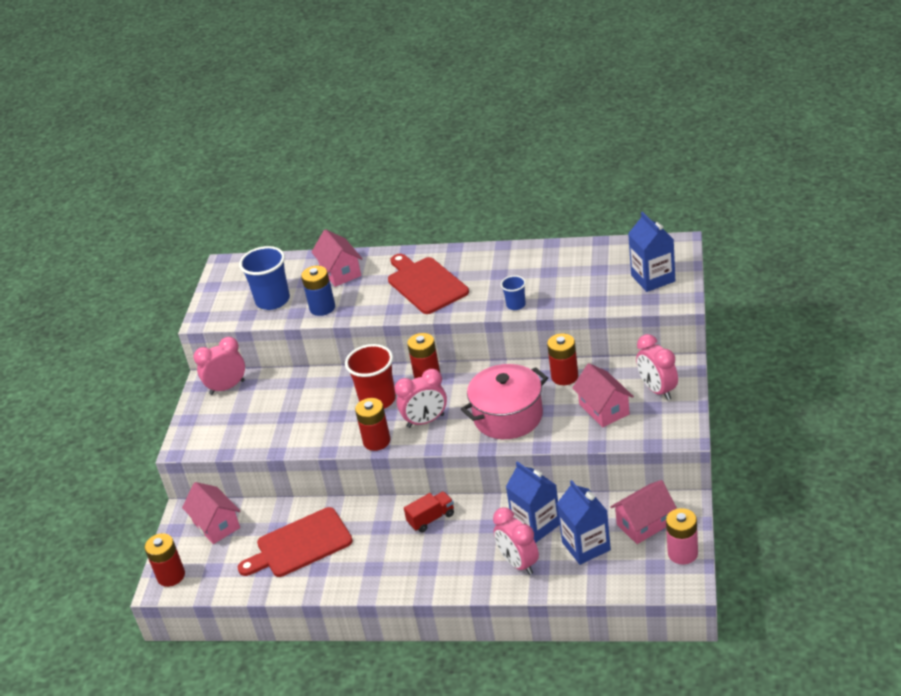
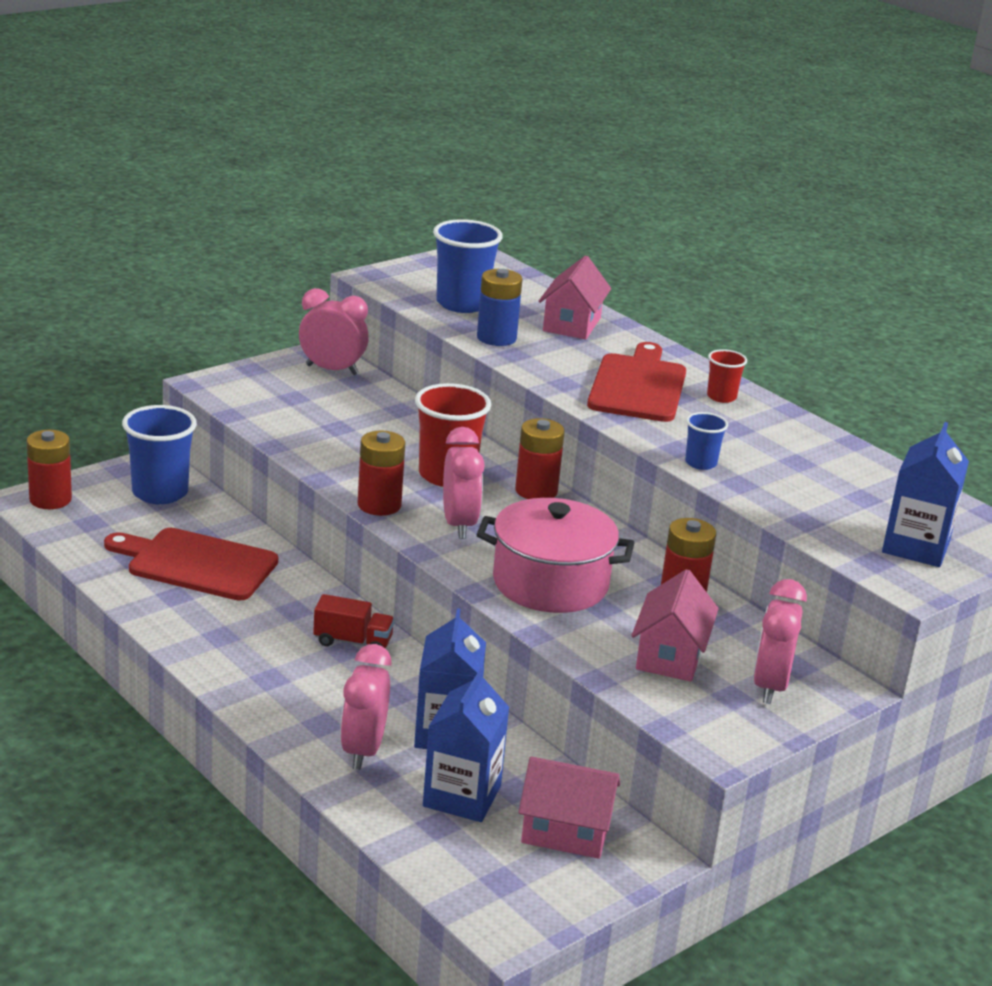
camera: 35 degrees right, 10 degrees down
(216, 525) = (160, 492): pink house -> blue cup
(425, 421) = (459, 524): pink clock -> pink clock turned 120 degrees counterclockwise
(467, 261) = (721, 397): none -> red cup
(682, 553) = (557, 897): pink battery -> none

